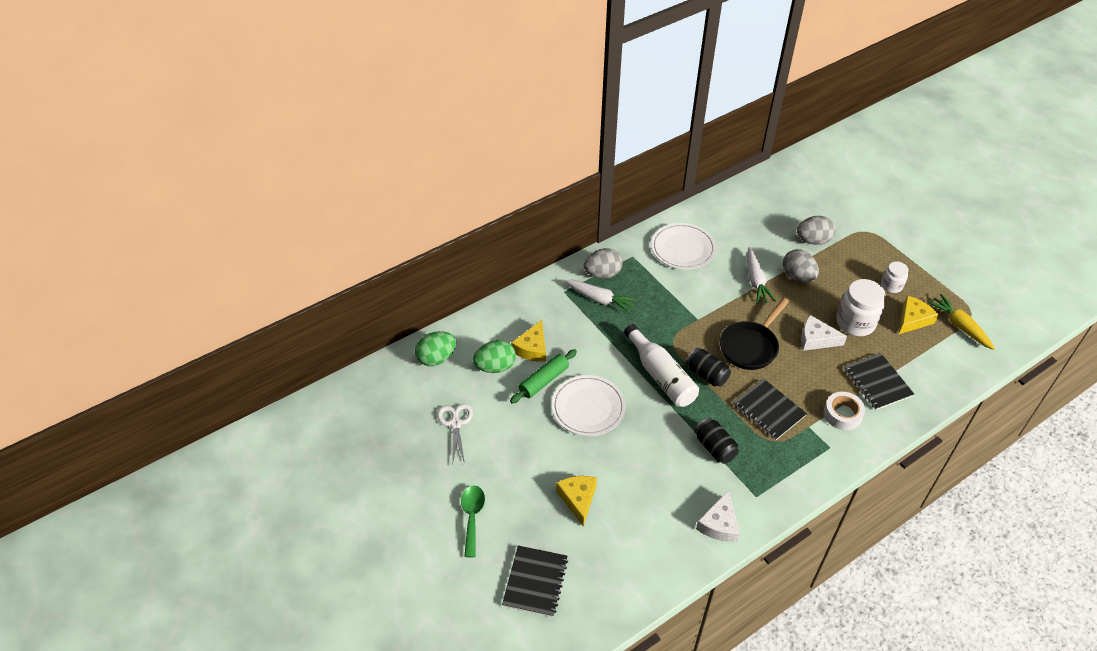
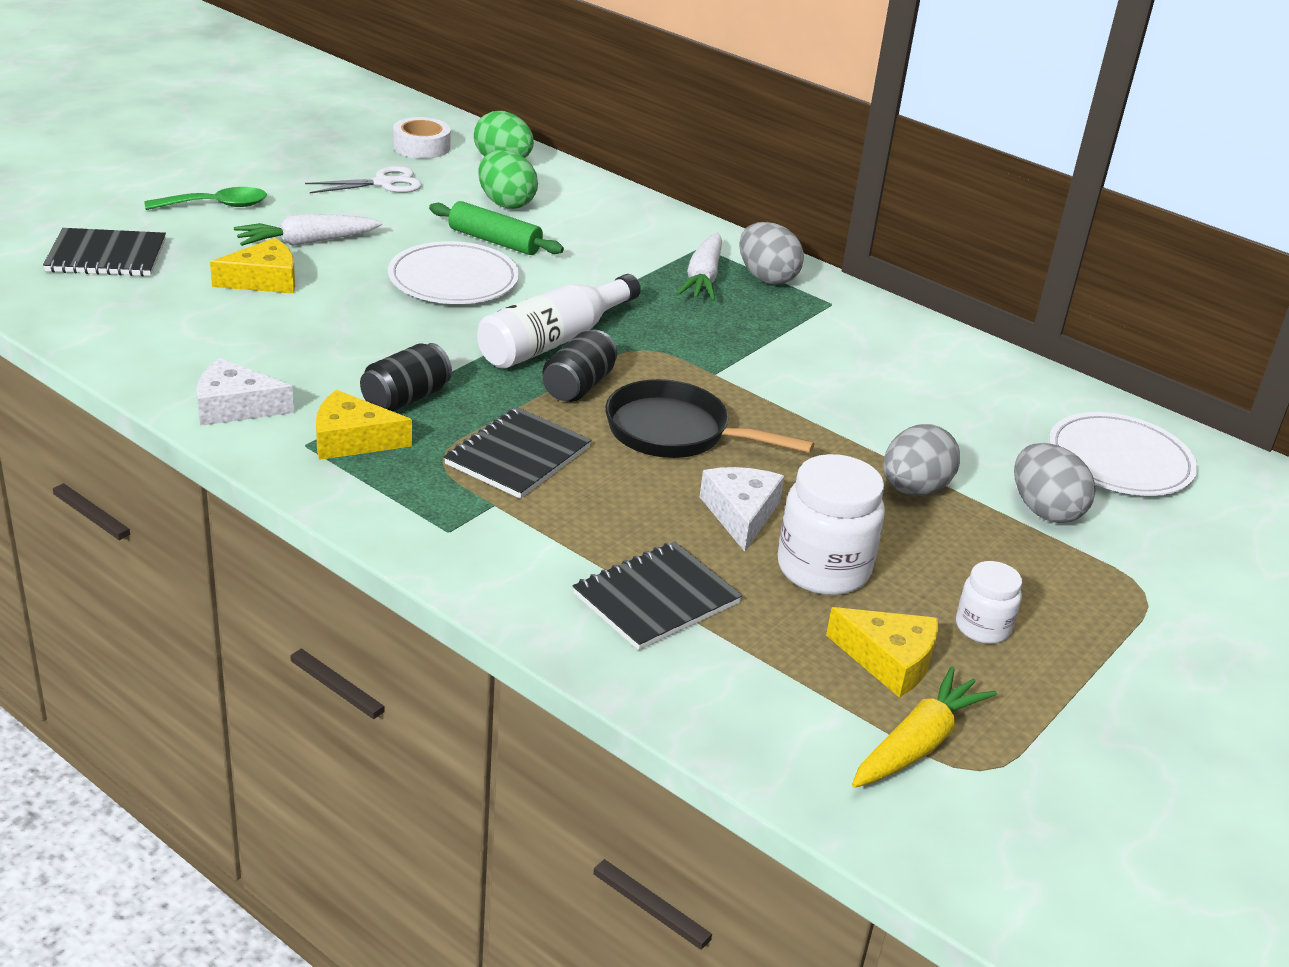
camera: 70 degrees right, 15 degrees down
(532, 348) = (559, 228): yellow cheese -> yellow cheese (352, 440)
(683, 248) = (892, 353): white plate -> white plate (1120, 460)
(756, 281) = (863, 437): white carrot -> white carrot (307, 242)
(842, 414) = (543, 548): white tape -> white tape (421, 147)

